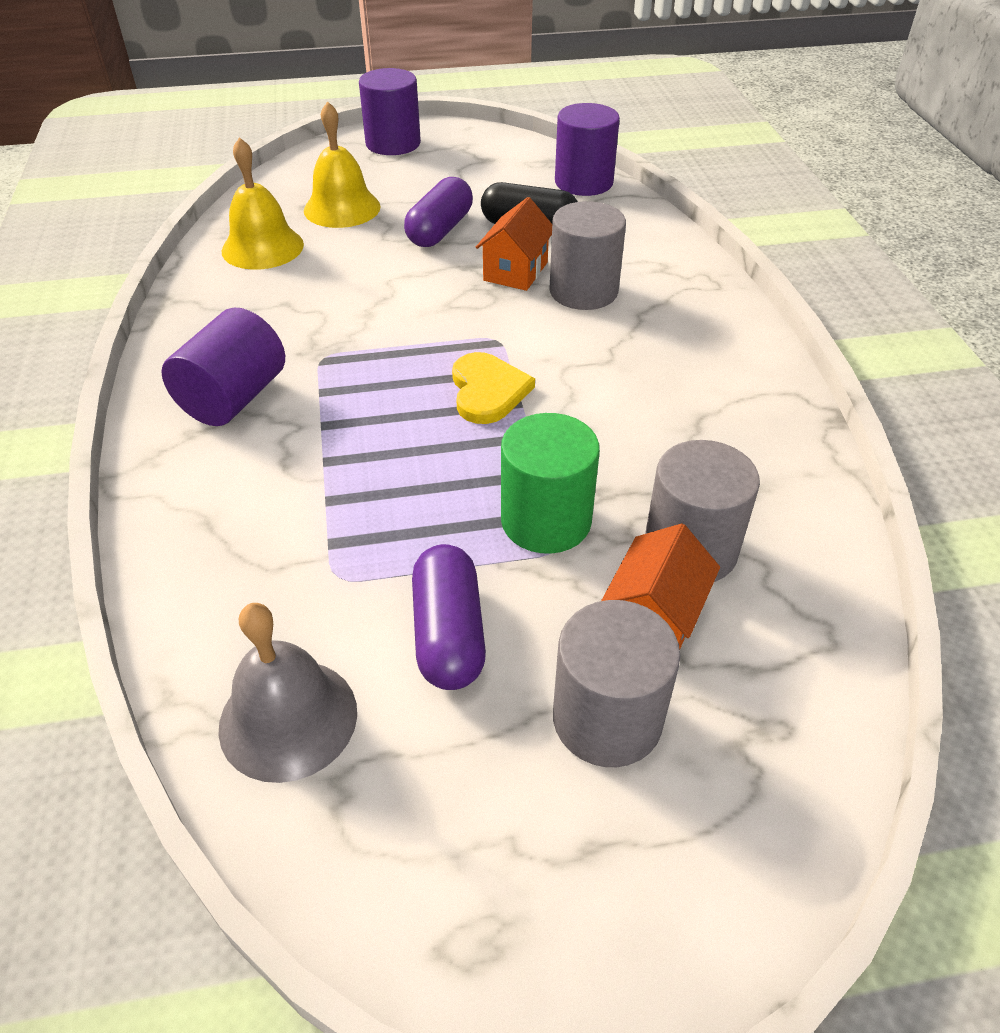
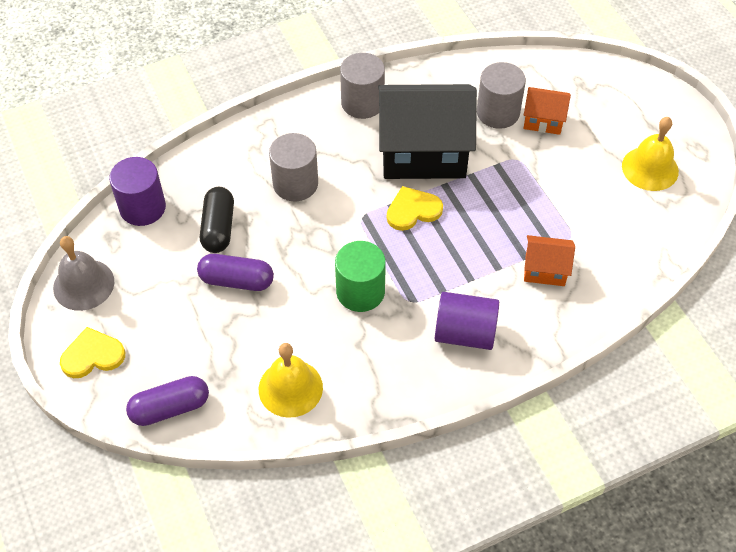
camera: 105 degrees left, 10 degrees up
(288, 718) = (649, 229): grey bell -> grey bell (83, 284)
(342, 208) = (217, 355): yellow bell -> yellow bell (650, 168)
(393, 143) = (92, 355): purple cylinder -> yellow heart
(449, 633) = (583, 187): purple capsule -> purple capsule (170, 408)
(515, 271) = (281, 223): orange house -> orange house (545, 270)
(546, 520) = (502, 166): green cylinder -> green cylinder (360, 291)
(607, 718) = (598, 129): grey cylinder -> grey cylinder (362, 103)
(609, 426) = (423, 152): none -> black house

